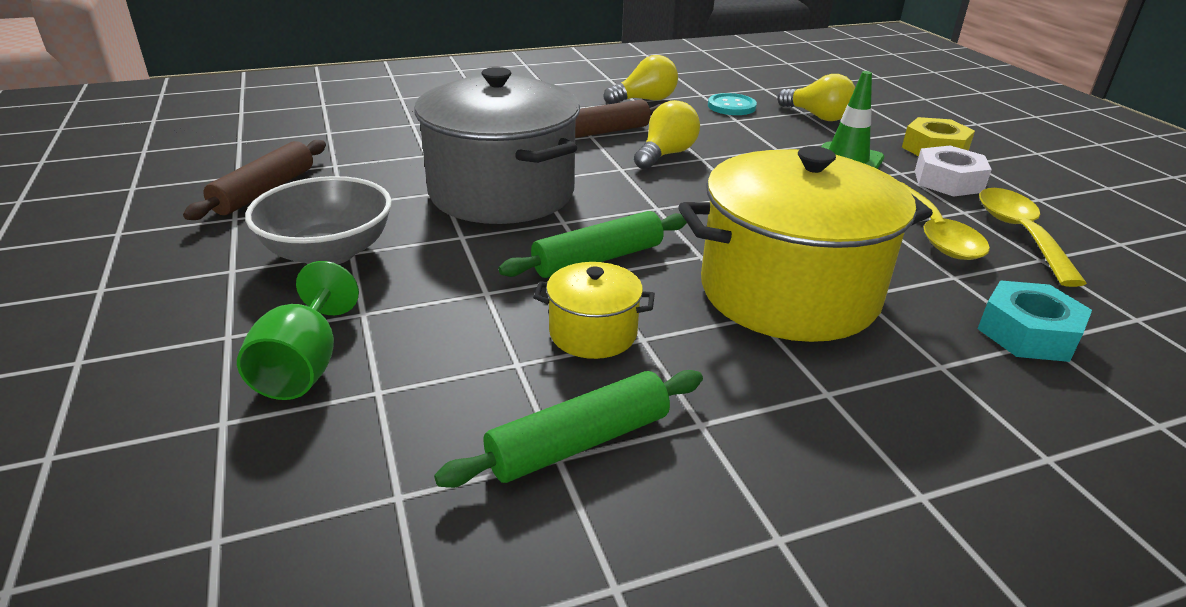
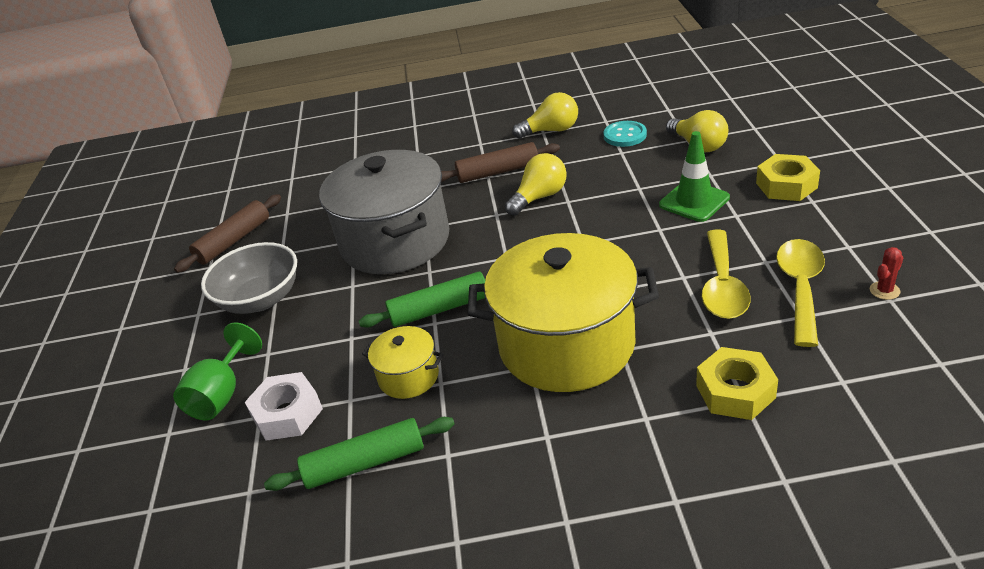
camera: 20 degrees right, 5 degrees up
(948, 181) = (774, 225): white nut -> white nut (287, 413)
(1028, 333) = (735, 391): turquoise nut -> yellow nut
(1108, 236) = (884, 291): none -> red cactus

